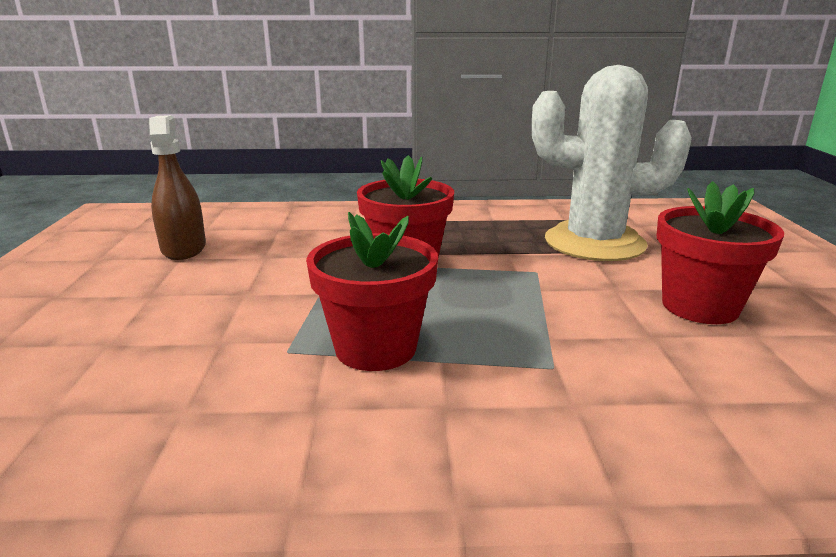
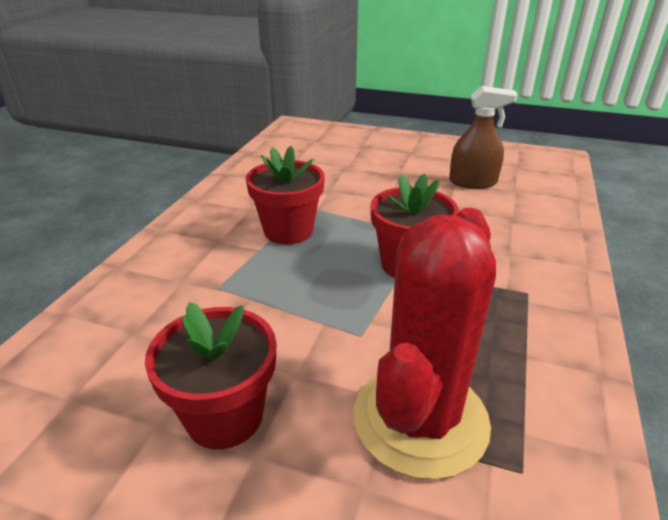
camera: 110 degrees right, 10 degrees up
(594, 243) = (420, 419): white cactus -> red cactus

